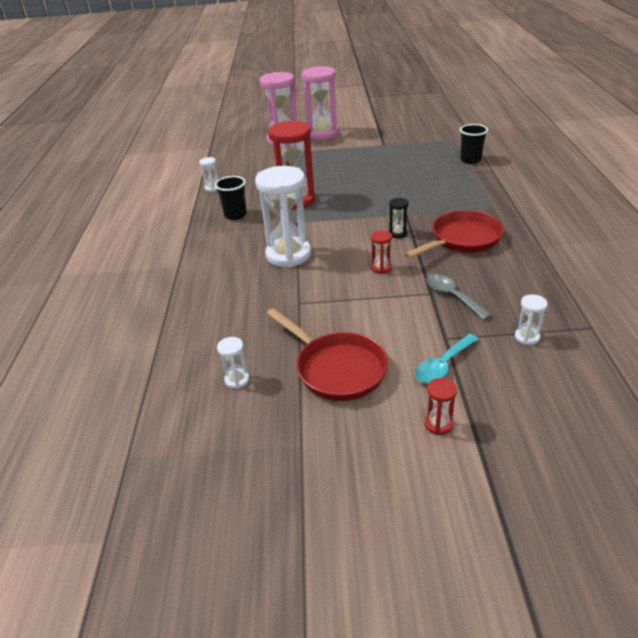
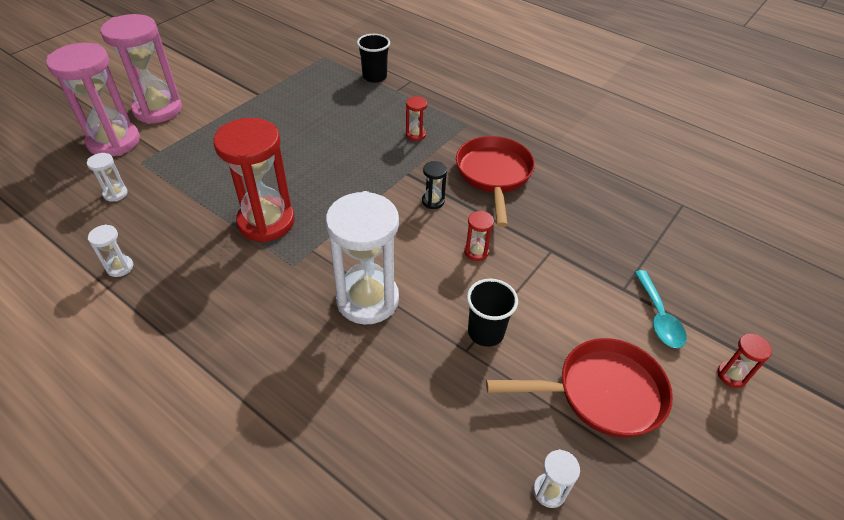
camera: 55 degrees left, 10 degrees up
(235, 215) = (219, 288): black cup -> black cup (485, 332)
(445, 198) = (415, 135): none -> red hourglass
(452, 296) = (569, 242): grey spoon -> none
(527, 337) = (664, 244): white hourglass -> white hourglass (115, 194)

